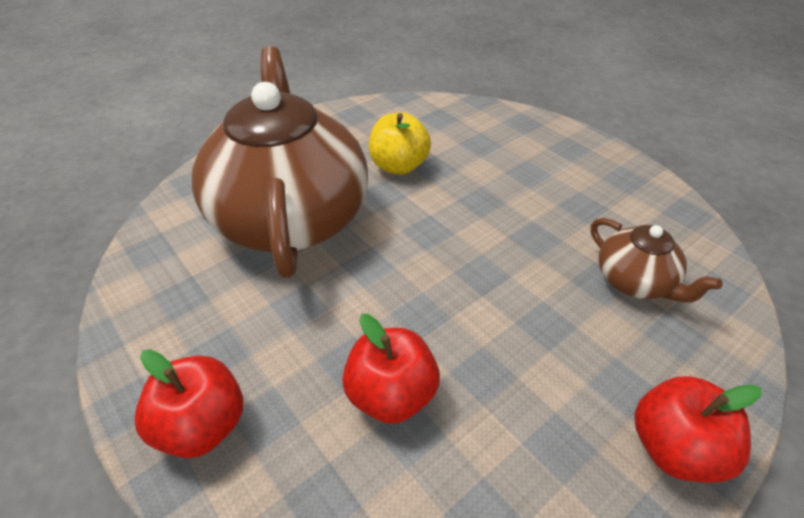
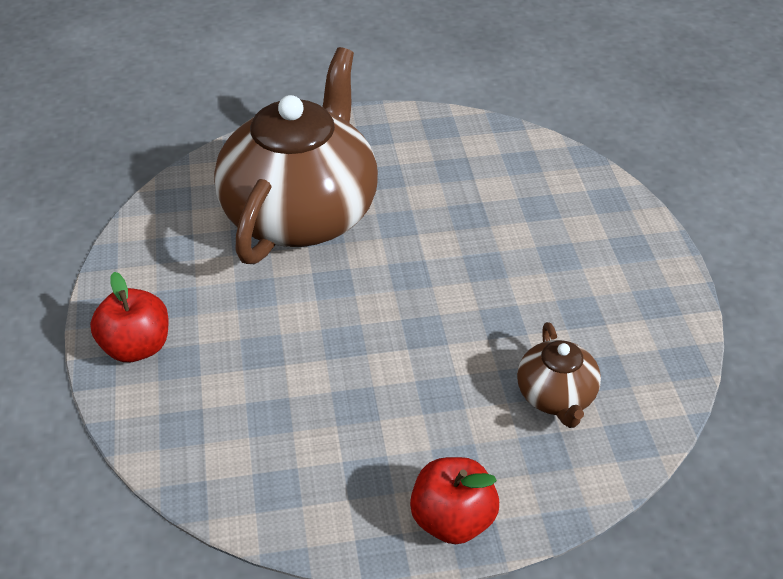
camera: 30 degrees right, 0 degrees up
(391, 395) = (275, 387): red apple -> none
(399, 166) = (435, 200): yellow apple -> none

